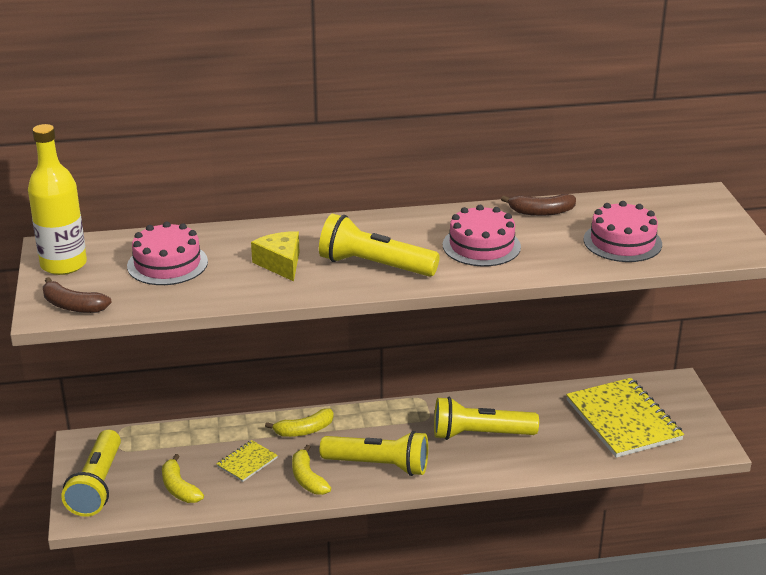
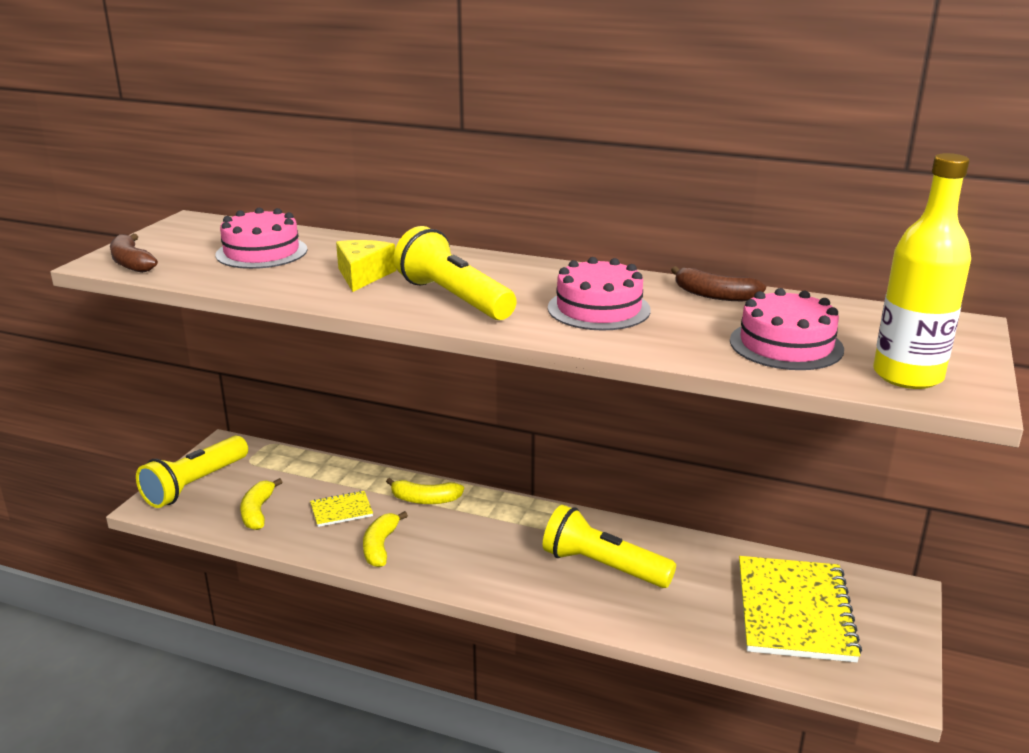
camera: 30 degrees right, 5 degrees down
(63, 264) = (177, 233): yellow bottle -> yellow bottle (907, 375)
(378, 465) = (463, 559): yellow flashlight -> none

